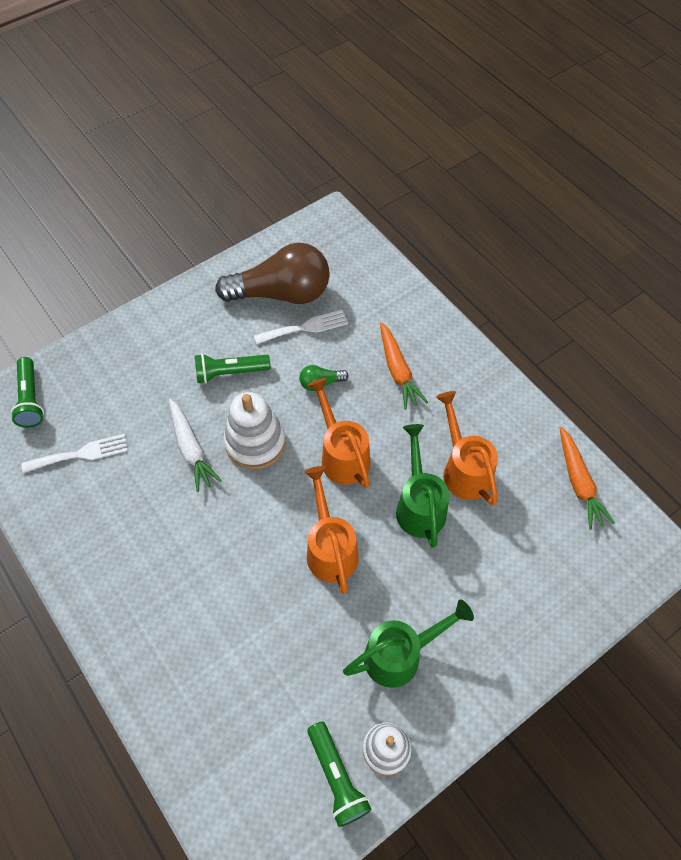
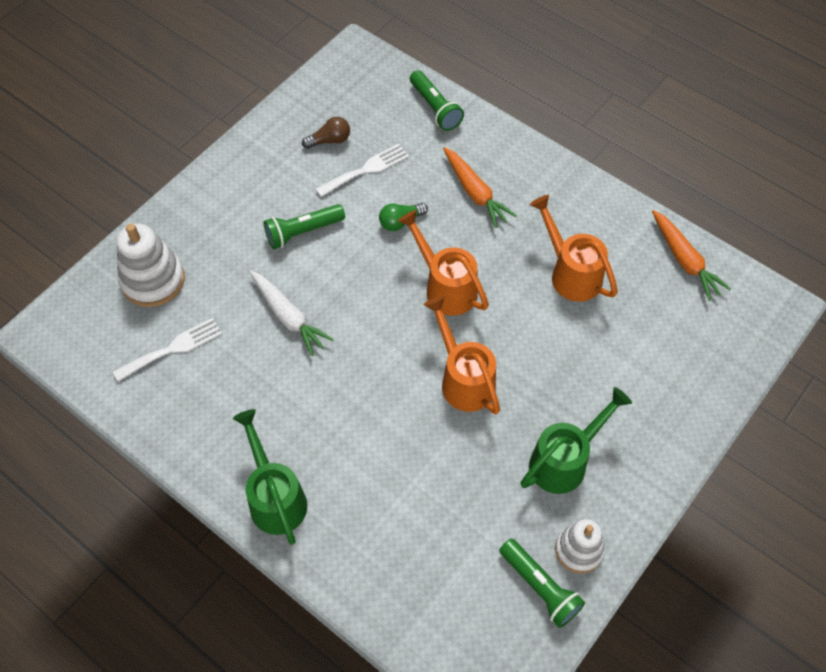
camera: 15 degrees left, 0 degrees up
(30, 399) = (97, 306): green flashlight -> green flashlight (435, 108)
(255, 442) = (353, 295): white stacking toy -> white stacking toy (153, 280)
(282, 293) = (330, 140): brown light bulb -> brown light bulb, size x0.41
(419, 506) = (538, 318): green watering can -> green watering can (275, 498)

